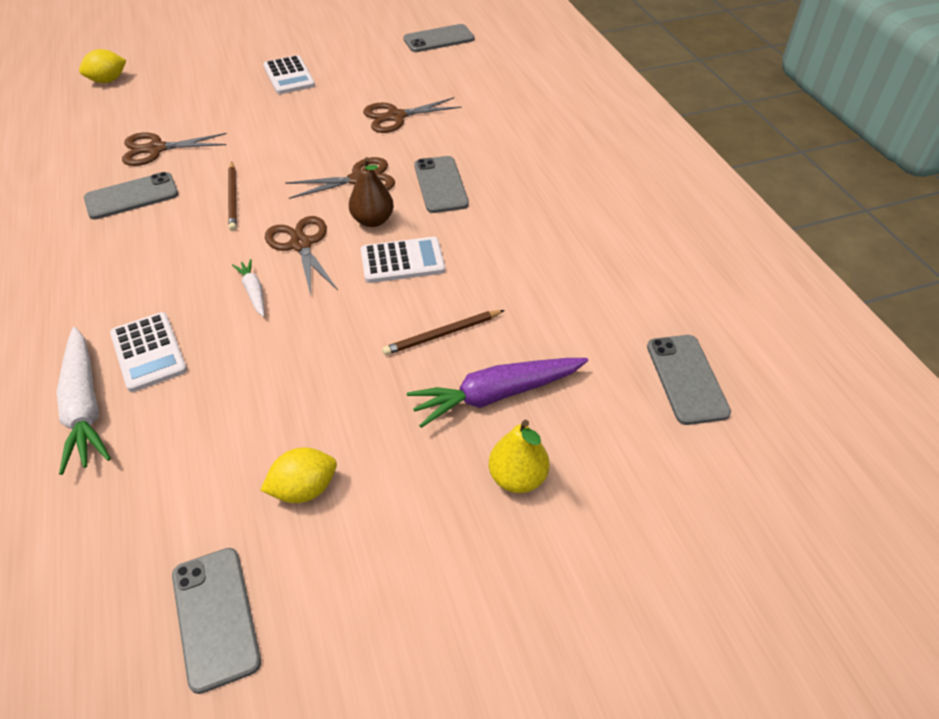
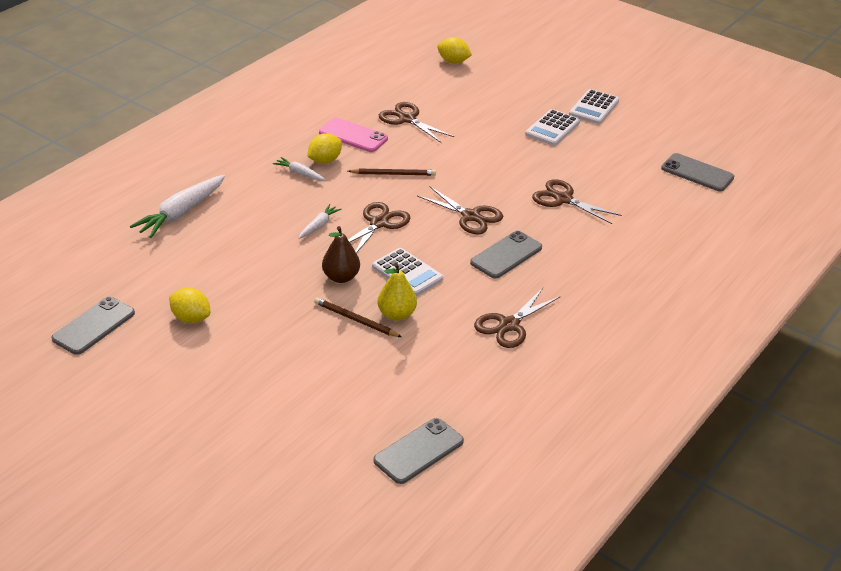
camera: 55 degrees right, 10 degrees down
(132, 196) = (353, 136): grey phone -> pink phone
(143, 266) = (299, 173): none -> white carrot
(146, 236) = (325, 161): none -> yellow lemon
(148, 352) = (236, 213): white calculator -> white calculator (594, 108)
(233, 198) = (393, 174): brown pencil -> brown pencil turned 135 degrees counterclockwise
(373, 220) = (434, 242): brown pear -> brown pear (341, 277)
(496, 395) = (324, 365): purple carrot -> none
(517, 478) = (265, 400): yellow pear -> yellow pear (396, 314)
(543, 230) = (509, 325): none -> brown scissors

